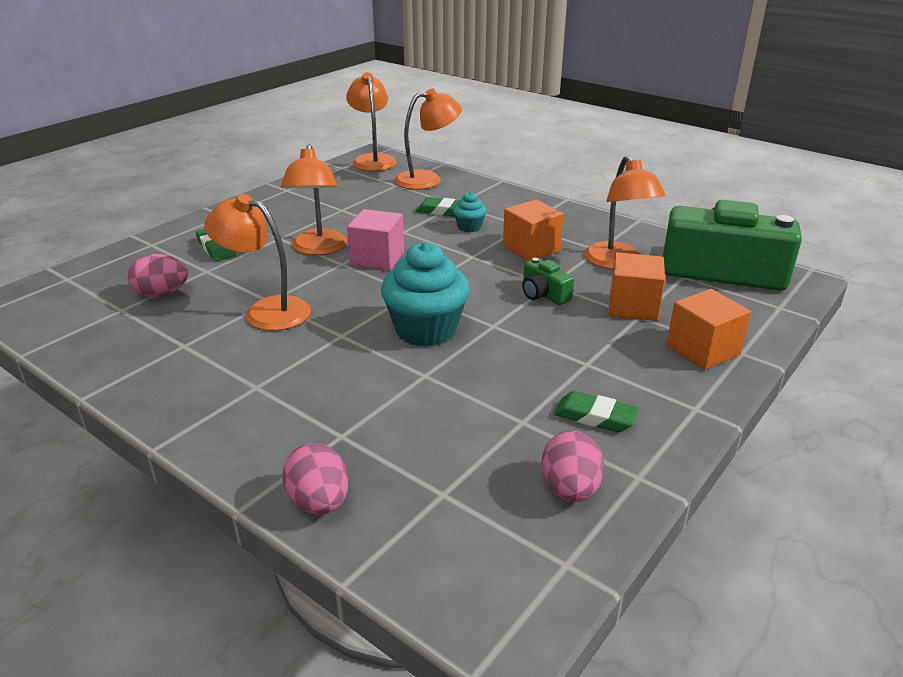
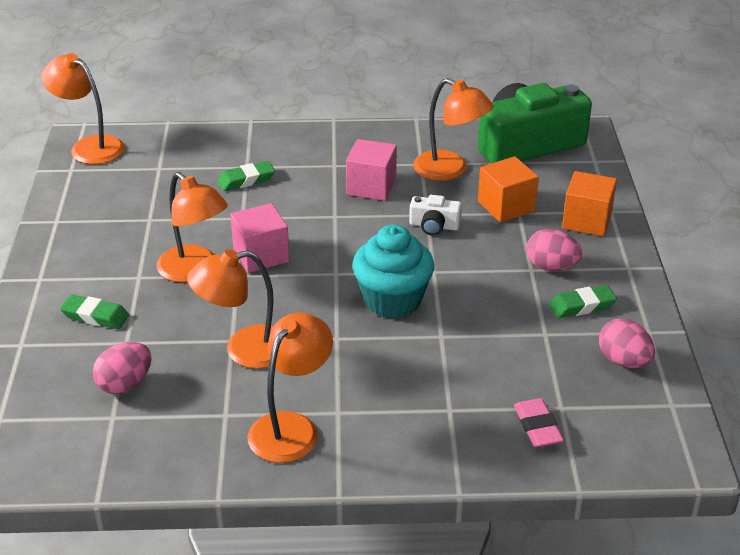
camera: 40 degrees left, 5 degrees up
(319, 502) = (500, 457): pink egg -> pink egg (551, 267)
(393, 497) = (537, 427): none -> pink eraser
(427, 179) = (181, 149): orange lamp -> orange lamp (291, 427)
(469, 227) = (293, 187): turquoise cupcake -> none
(531, 249) = (371, 186): orange cube -> pink cube
(543, 294) = (434, 226): green camera -> white camera

